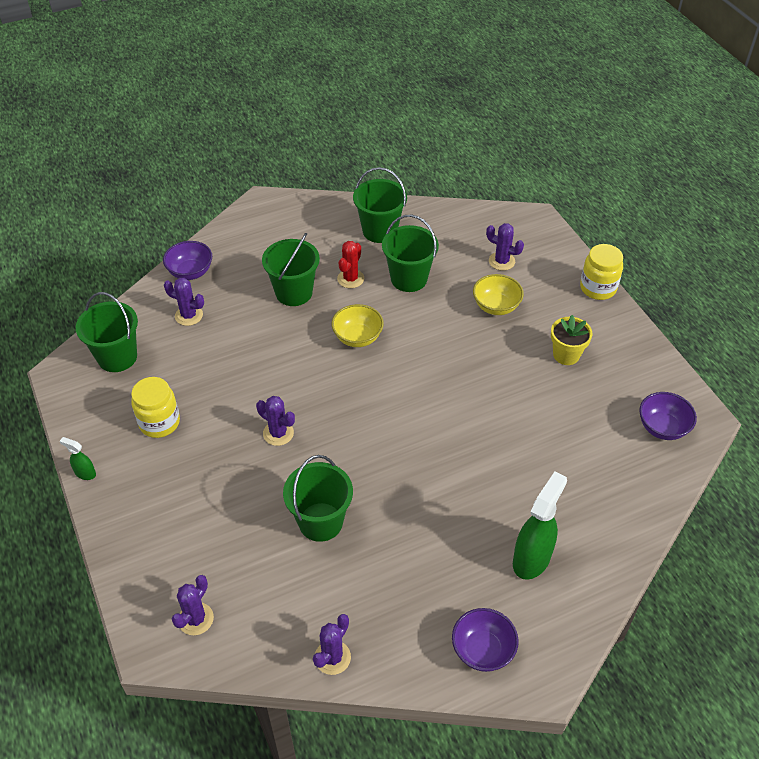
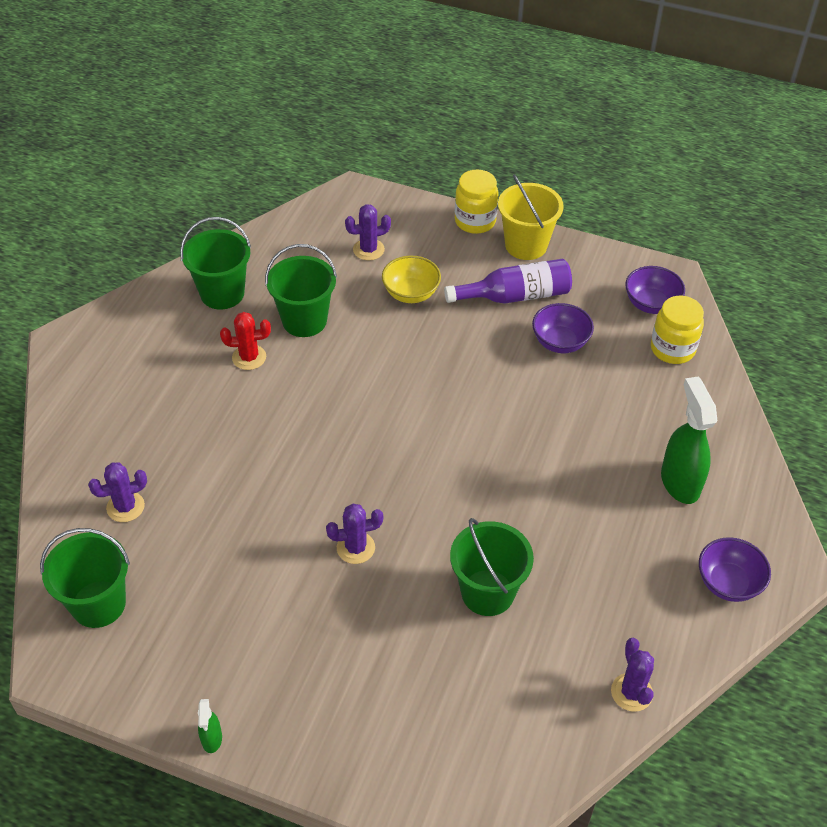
camera: 45 degrees left, 0 degrees up
(85, 473) = (211, 739): green spray bottle -> green spray bottle turned 75 degrees counterclockwise
(159, 422) = (227, 630): yellow jar -> yellow jar (672, 349)
(190, 272) = (71, 463): purple bowl -> purple bowl (560, 342)
(196, 619) = (485, 768): purple cactus -> none
(294, 292) = (208, 408): green bucket -> none
(350, 279) = (249, 357): red cactus -> red cactus turned 75 degrees counterclockwise
(357, 337) = (322, 407): yellow bowl -> none
(566, 355) = (515, 296): yellow flower pot -> purple bottle
(616, 327) = (526, 245): none -> yellow bucket

